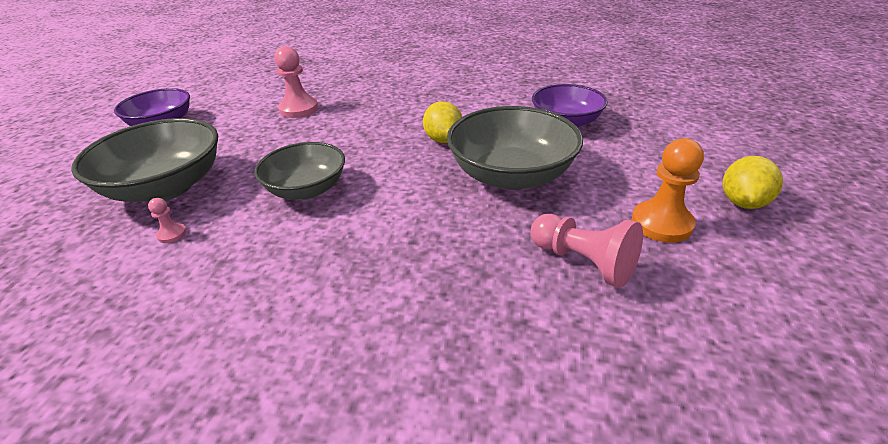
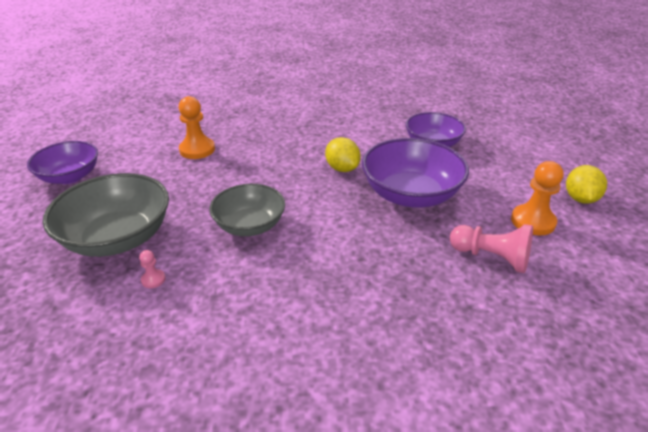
camera: 15 degrees left, 0 degrees up
(299, 109) = (197, 150): pink pawn -> orange pawn
(511, 175) = (410, 194): grey bowl -> purple bowl

